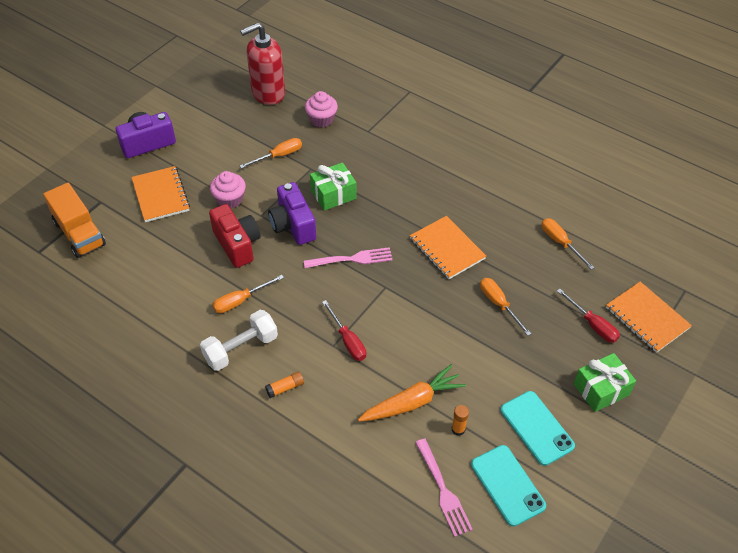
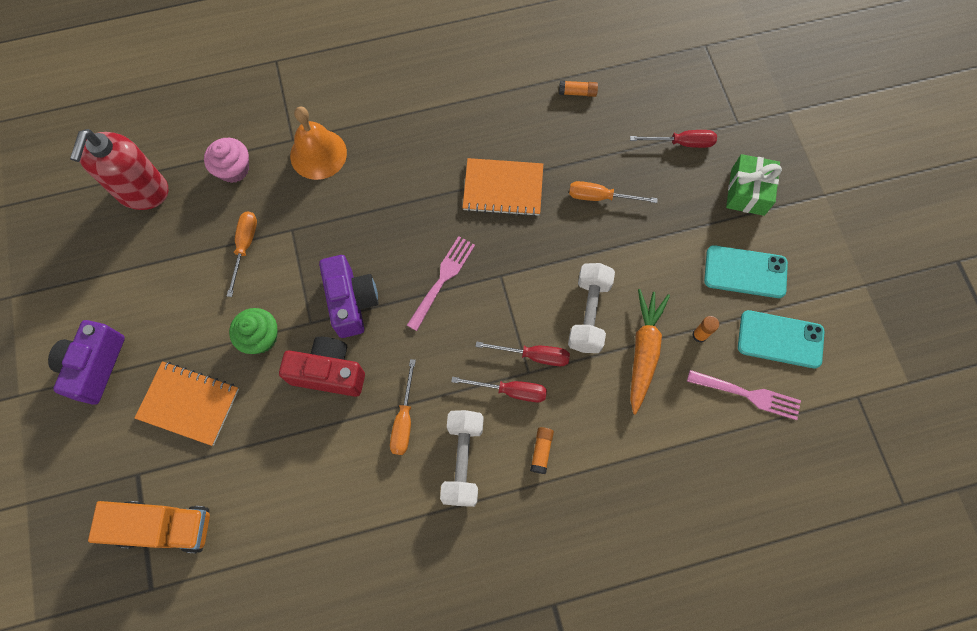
camera: 50 degrees left, 20 degrees up
(229, 199) = (260, 337): pink cupcake -> green cupcake
(293, 225) = (351, 302): purple camera -> purple camera turned 120 degrees counterclockwise
(311, 344) = (510, 391): none -> red screwdriver
(333, 194) = (346, 235): green gift -> none
(371, 148) = (318, 154): none -> orange bell
(407, 352) = (589, 314): none -> white dumbbell
(560, 243) = (577, 92): orange screwdriver -> orange glue stick
(647, 318) = (708, 97): orange notebook -> none

